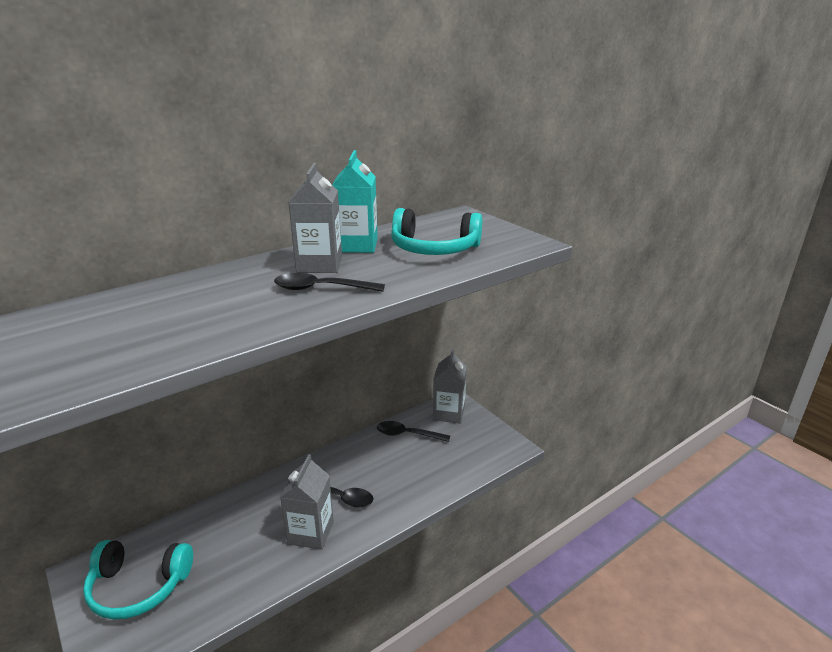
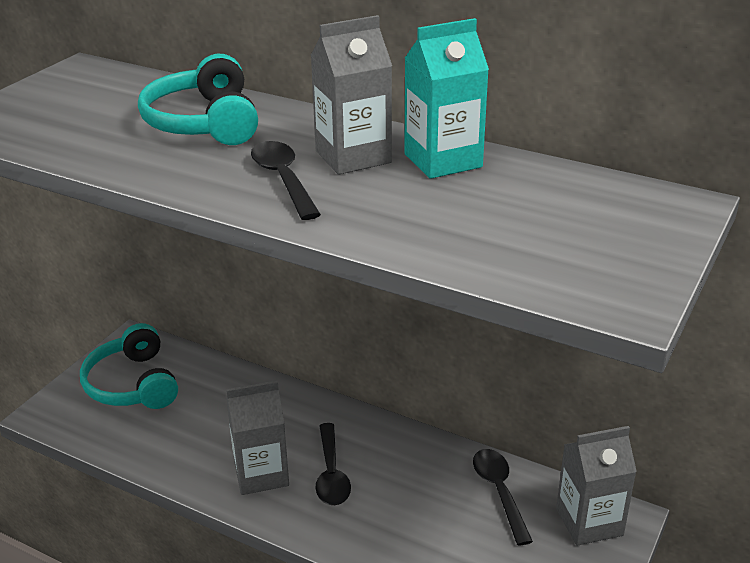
camera: 65 degrees right, 5 degrees up
(434, 249) = (494, 219): turquoise headphones -> turquoise headphones (204, 122)

